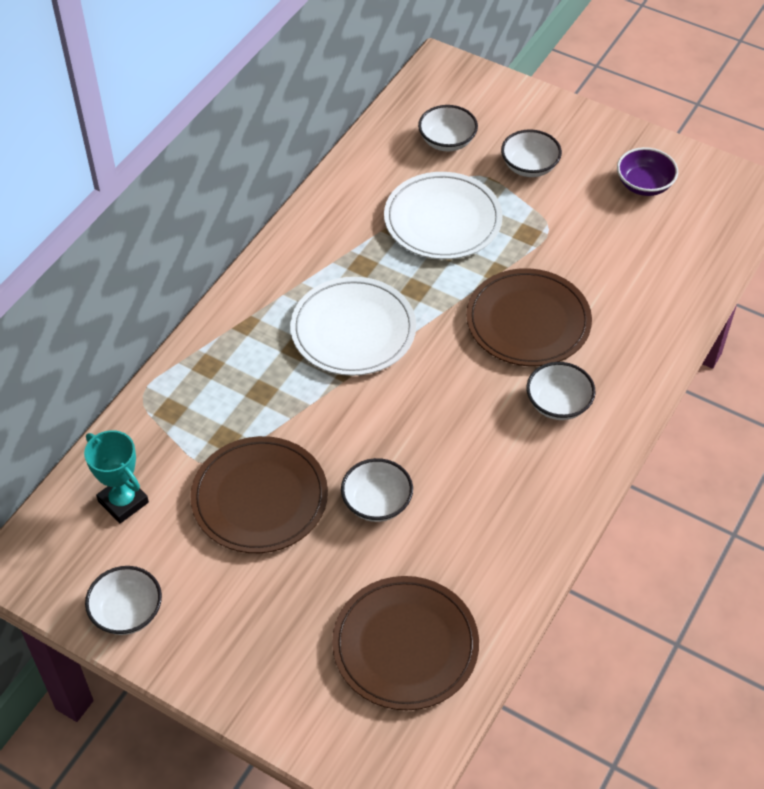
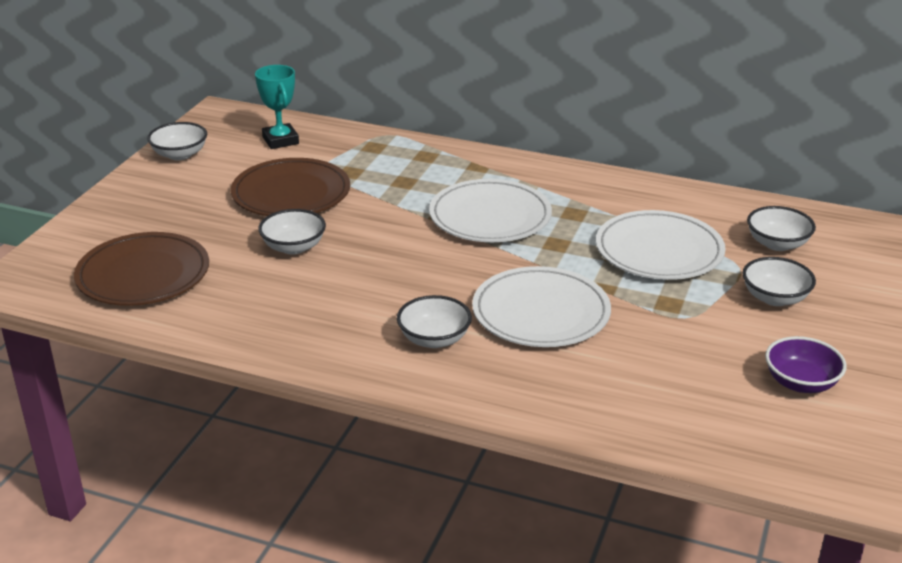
camera: 80 degrees right, 20 degrees down
(123, 502) = (280, 140): turquoise trophy -> turquoise trophy turned 60 degrees counterclockwise
(528, 321) = (541, 313): brown plate -> white plate

